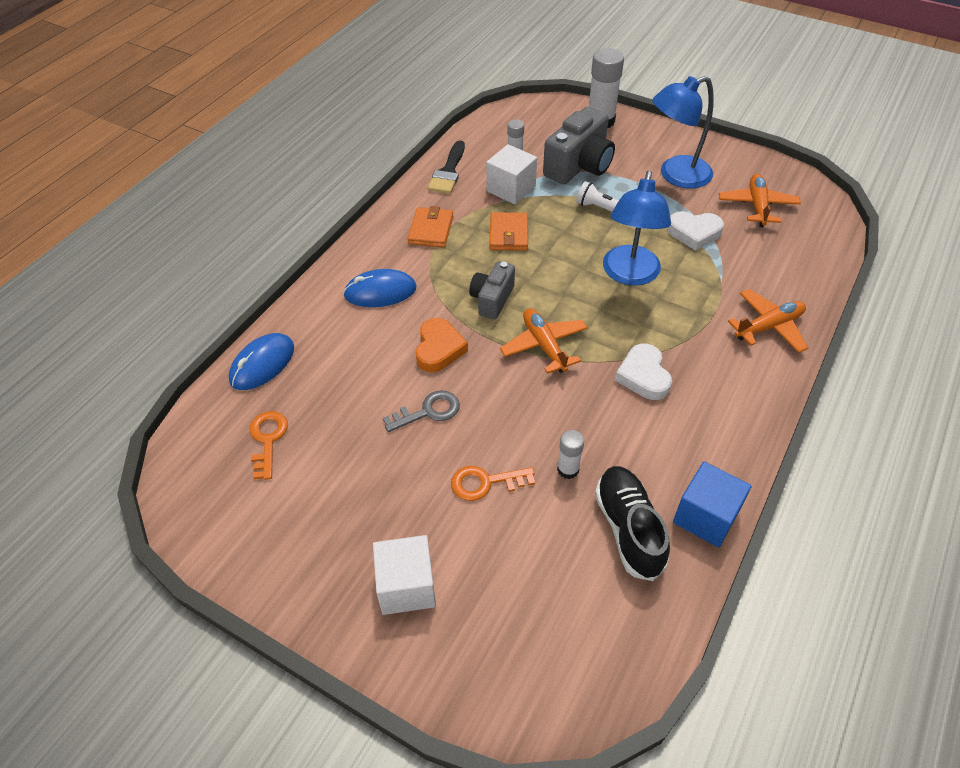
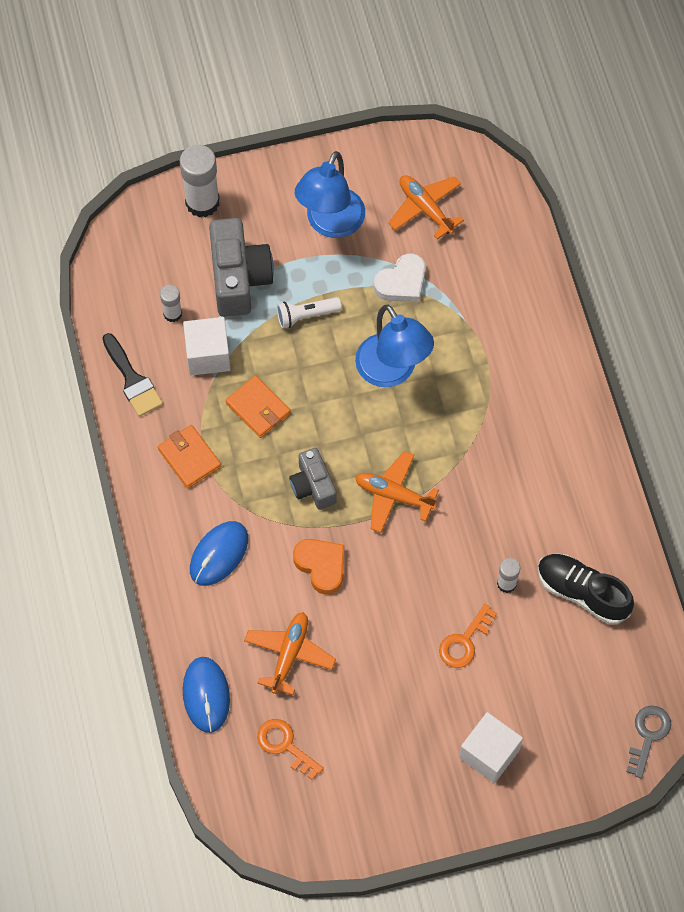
camera: 45 degrees left, 15 degrees up
(428, 411) = (370, 623): grey key -> grey key (648, 735)
(643, 376) = (487, 461): white heart -> none
(706, 516) = (620, 541): blue cube -> none
(768, 327) = (534, 339): orange plane -> orange plane (289, 654)

